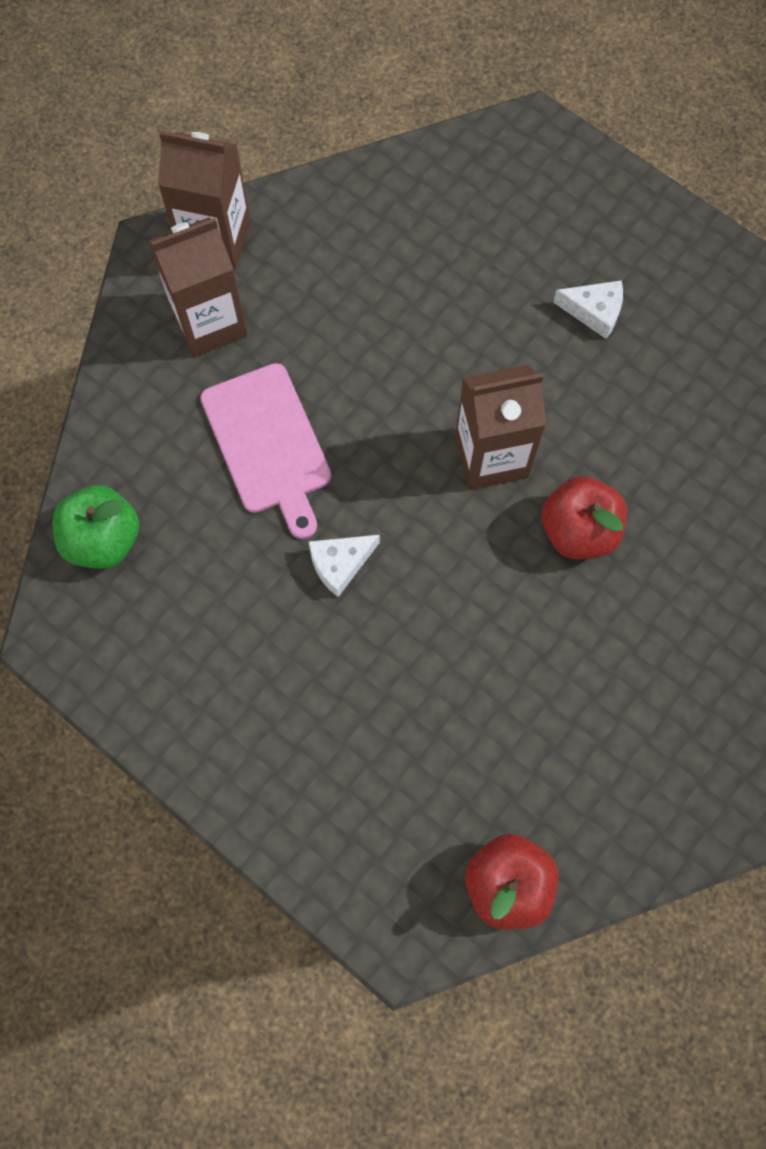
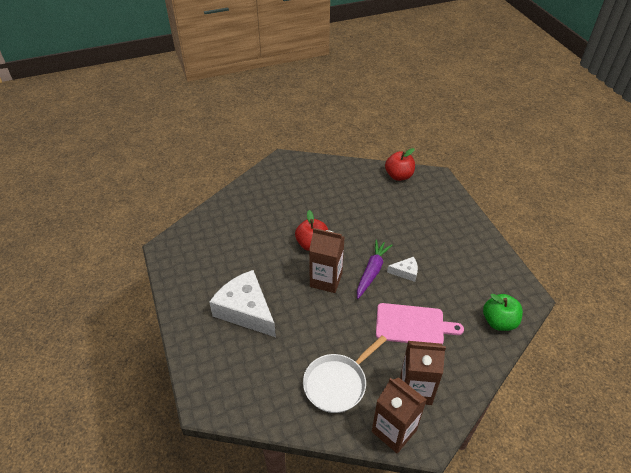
camera: 150 degrees left, 25 degrees down
(268, 444) = (413, 325): pink cutting board -> pink cutting board turned 90 degrees clockwise
(346, 266) = (337, 383): none -> white pan
(410, 527) = (372, 271): none -> purple carrot
(594, 311) = (246, 310): white cheese -> white cheese, size x2.21

